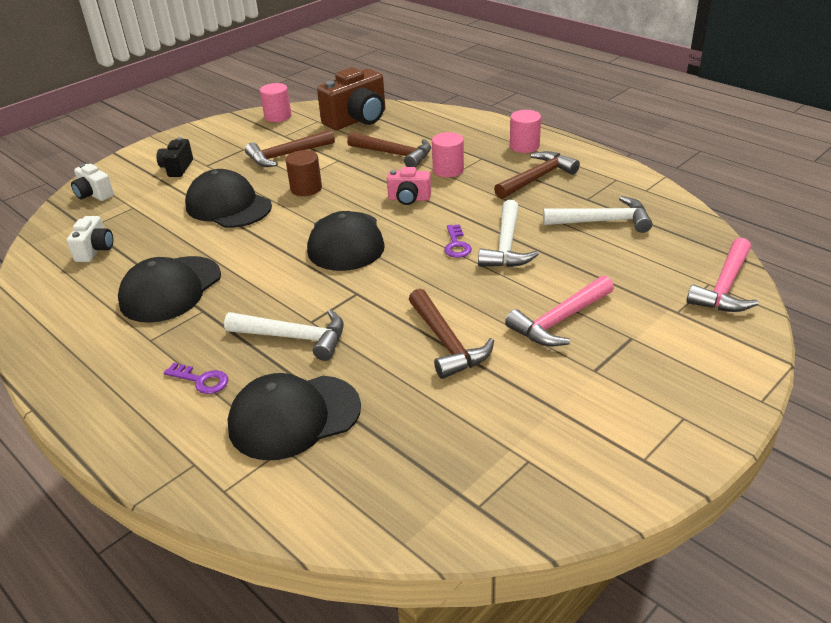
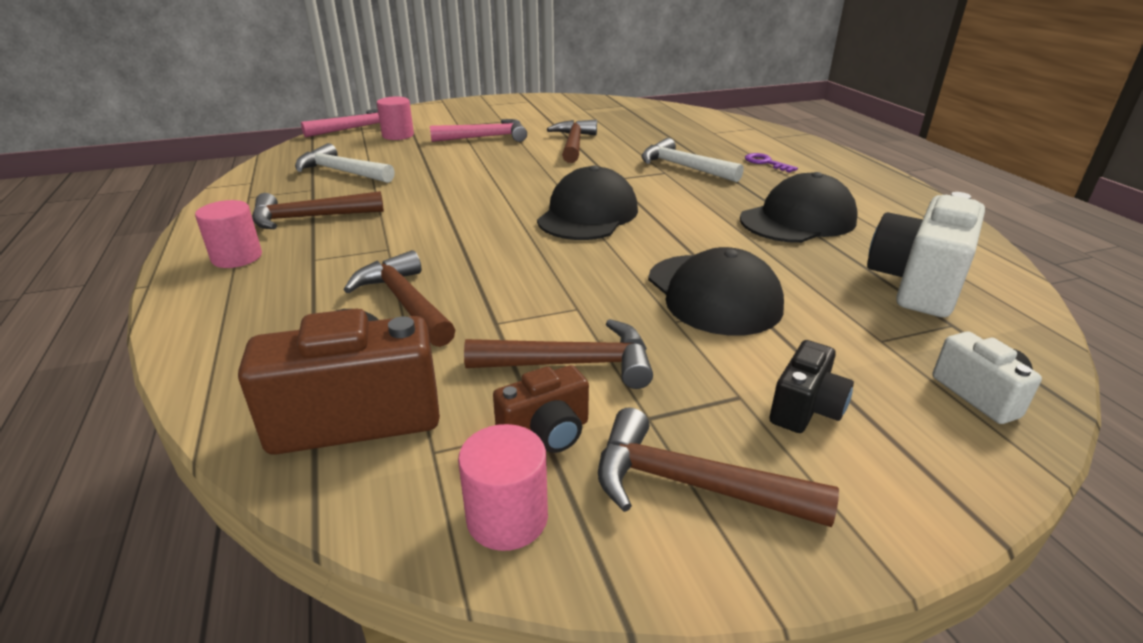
camera: 155 degrees left, 5 degrees down
(95, 250) = (916, 284): white camera -> white camera, size x1.85
(221, 137) = (691, 484): none -> brown hammer
(280, 134) = (546, 433): none -> brown camera
(294, 417) = (702, 139): black cap -> none
(306, 188) = (585, 287): brown cylinder -> none
(409, 199) = (472, 236): pink camera -> none
(448, 170) = (378, 255): pink cylinder -> pink cylinder (398, 135)
(456, 245) = (487, 187): purple key -> none
(506, 246) = (448, 176): white hammer -> none

